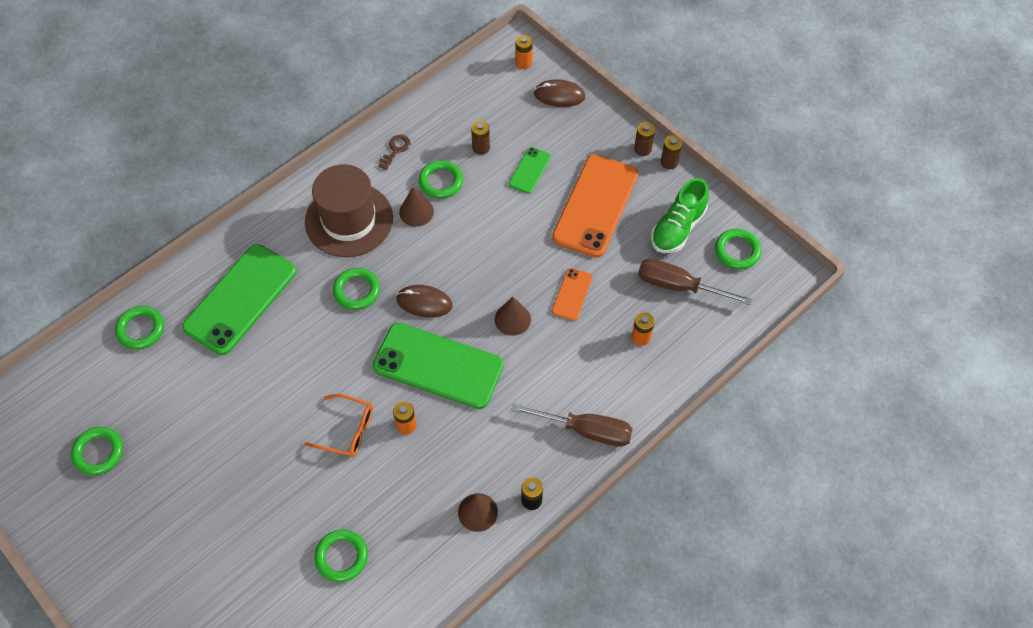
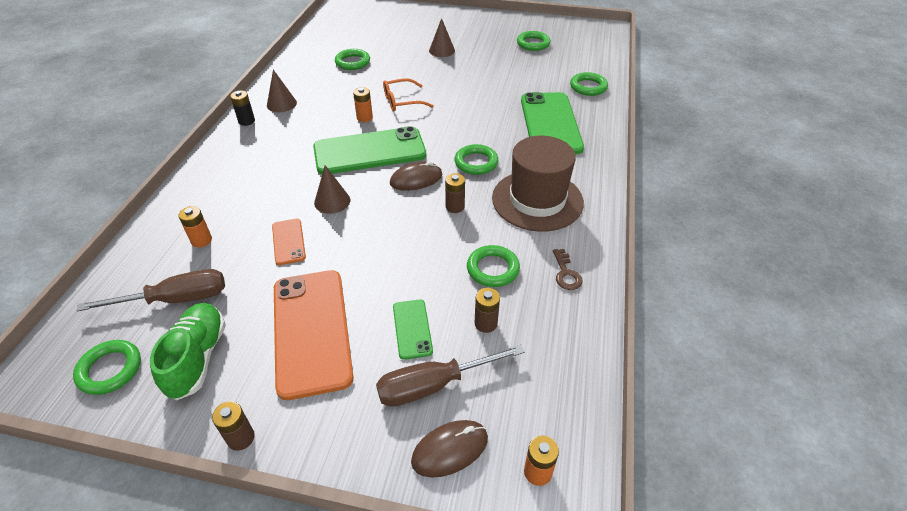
camera: 145 degrees right, 15 degrees down
(416, 212) = (488, 233): brown cone -> brown cone (442, 50)
(586, 430) = (224, 166): brown screwdriver -> brown screwdriver (433, 385)
(642, 149) = (287, 436): brown battery -> brown battery (455, 207)

